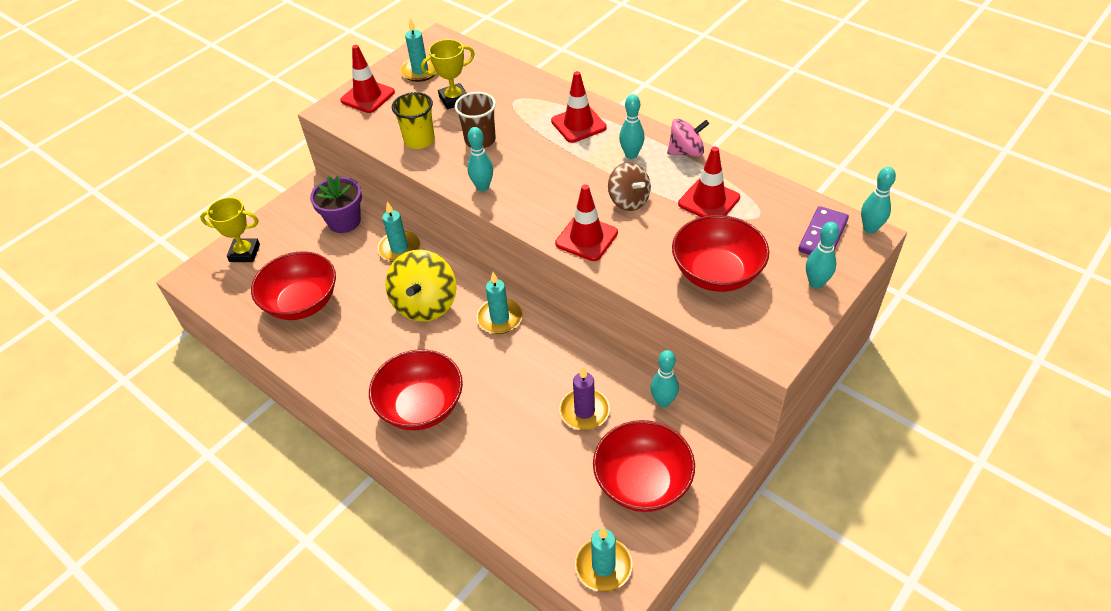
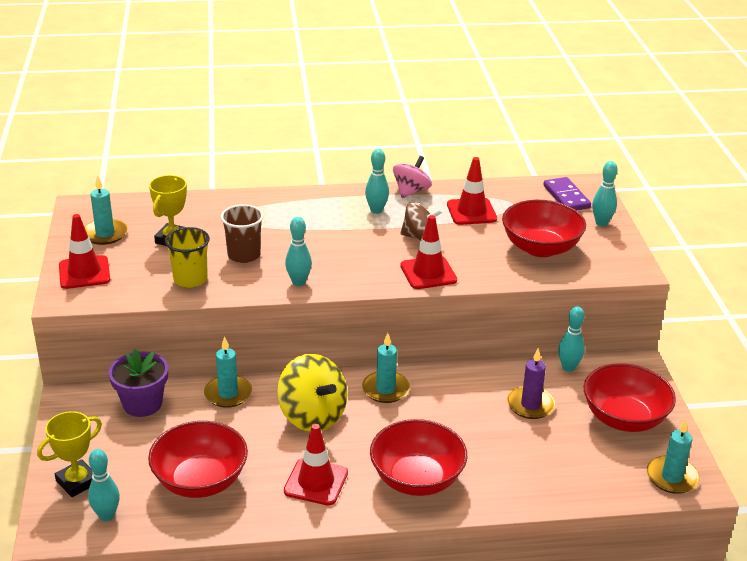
camera: 50 degrees left, 15 degrees down
(578, 124) = (306, 210): red traffic cone -> red traffic cone (316, 482)
(870, 229) = (585, 180): turquoise bowling pin -> turquoise bowling pin (106, 516)

